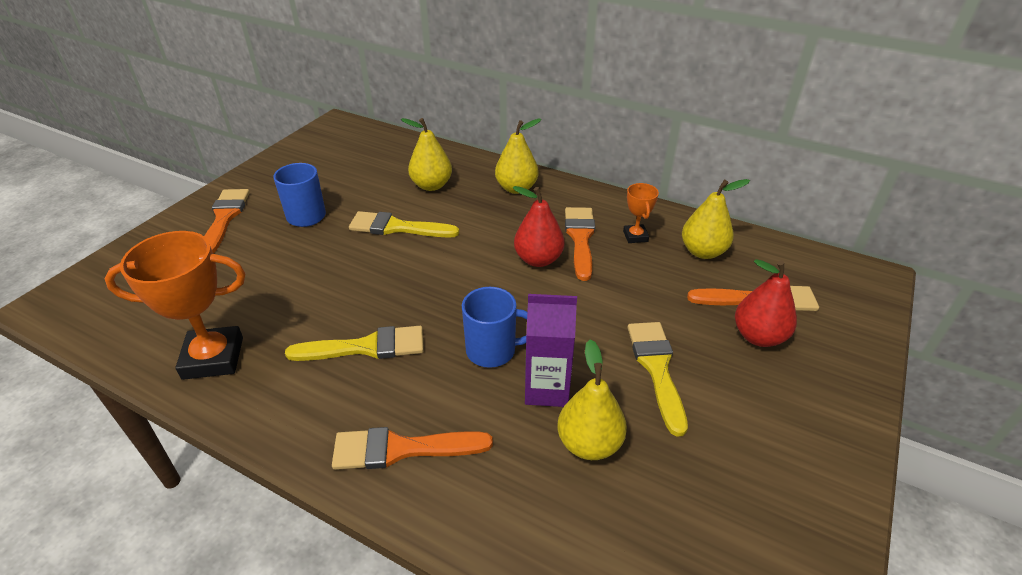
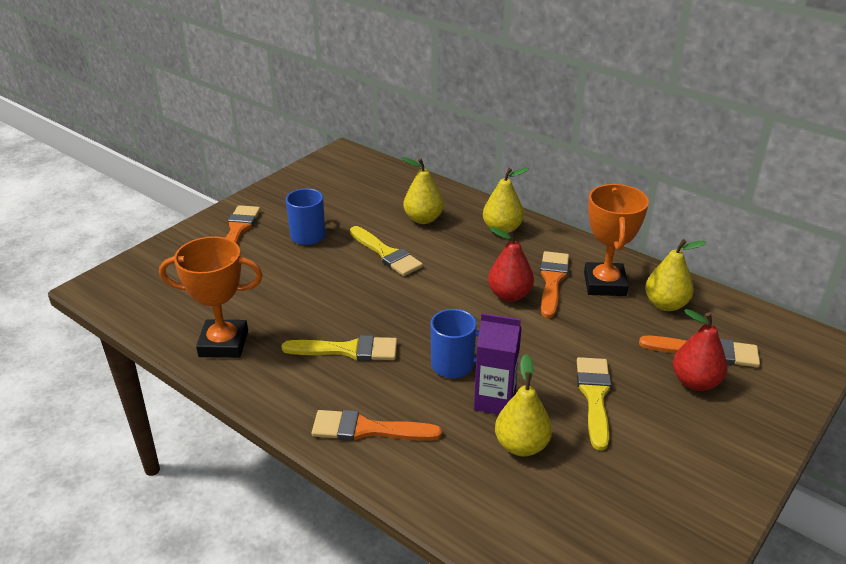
camera: 10 degrees right, 5 degrees down
(397, 227) = (387, 254): yellow brush -> yellow brush turned 150 degrees counterclockwise
(635, 236) = (604, 284): orange trophy -> orange trophy, size x1.99

